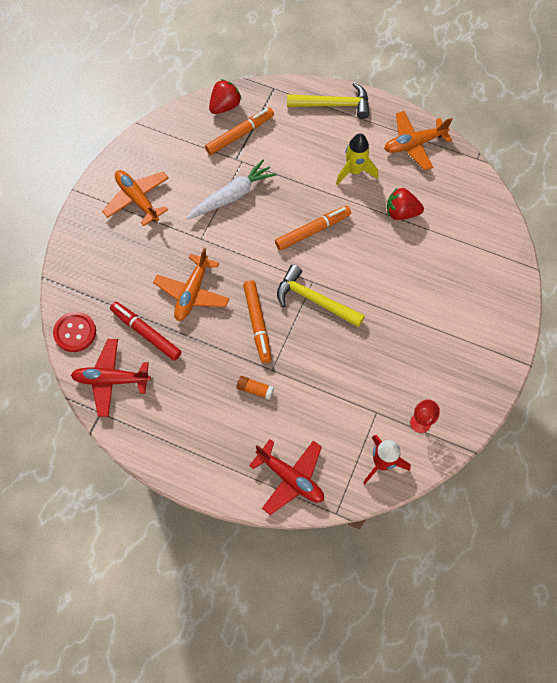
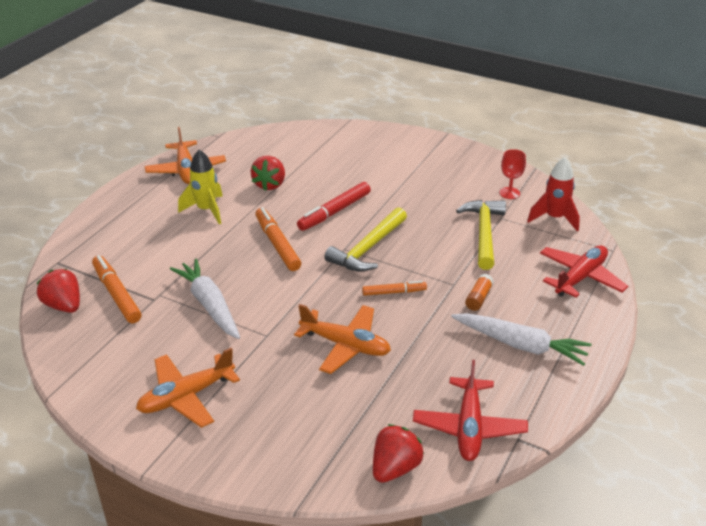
camera: 85 degrees left, 30 degrees down
(75, 332) = (395, 468): red button -> red strawberry
(146, 333) = (401, 391): red marker -> red marker (334, 212)
(199, 420) = (520, 345): none -> white carrot
(257, 323) = (394, 292): orange marker -> orange marker, size x0.61
(333, 105) = (107, 218): yellow hammer -> yellow hammer (484, 233)

